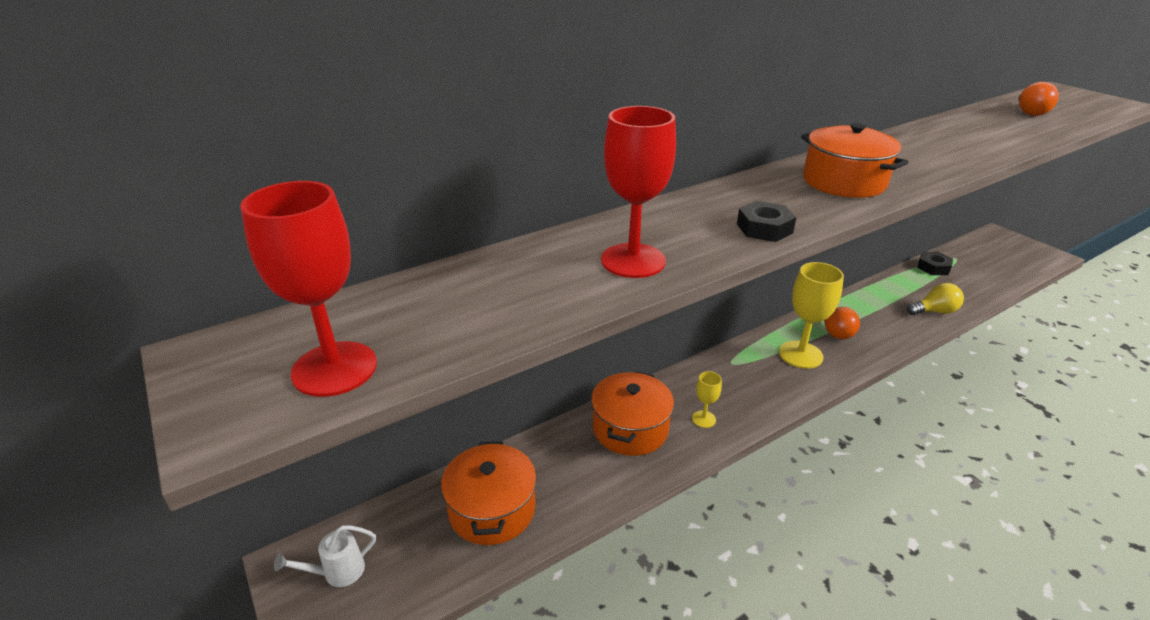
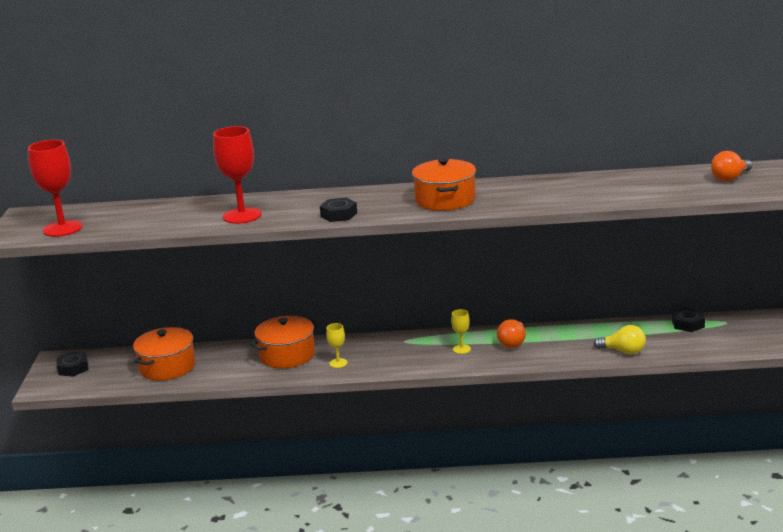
camera: 35 degrees right, 10 degrees down
(338, 572) = (73, 368): white watering can -> black nut
(800, 355) = (461, 349): yellow goblet -> yellow goblet, size x0.49

